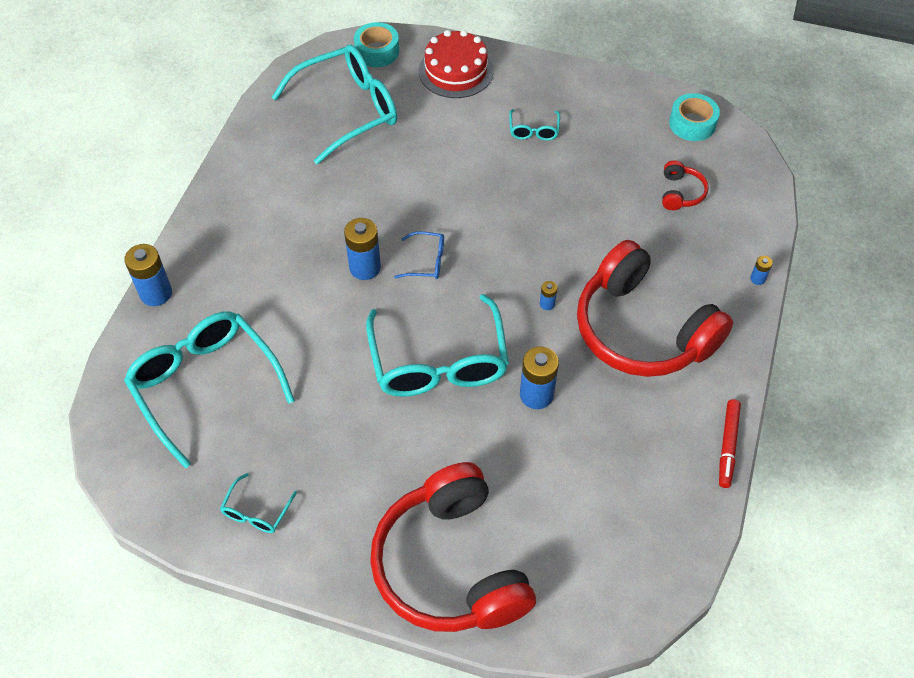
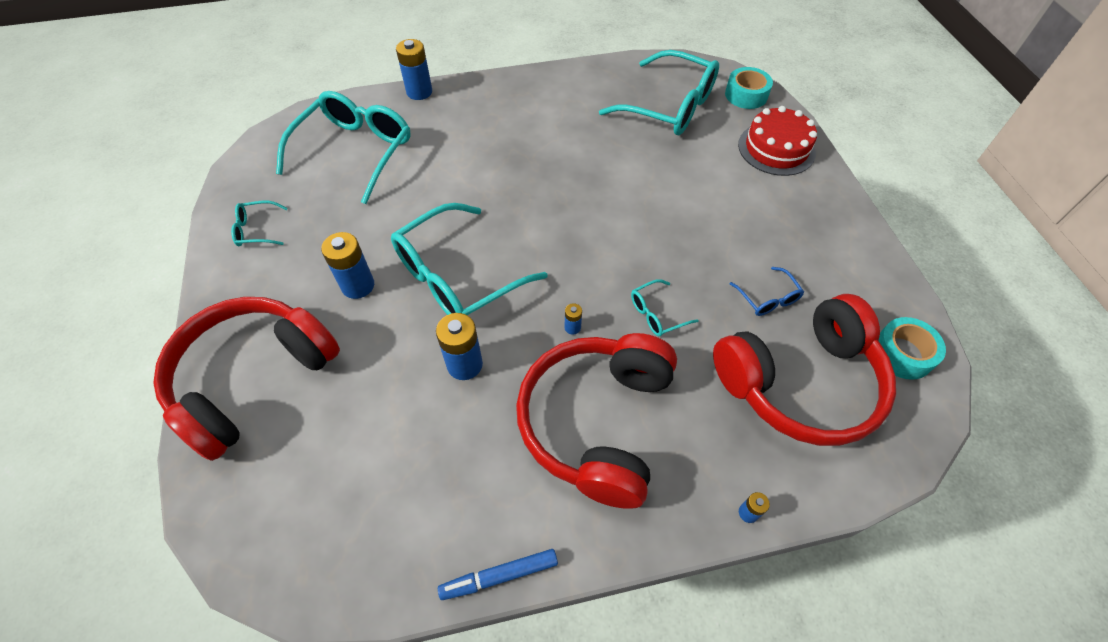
camera: 60 degrees right, 0 degrees up
(365, 267) = (521, 187): blue battery -> blue battery (358, 285)
(426, 261) = (556, 221): blue glasses -> blue glasses (767, 298)
(533, 130) = (764, 229): turquoise glasses -> turquoise glasses (657, 314)
(680, 193) = (800, 382): red headphones -> red headphones, size x2.50
(727, 446) = (499, 576): red marker -> blue marker

